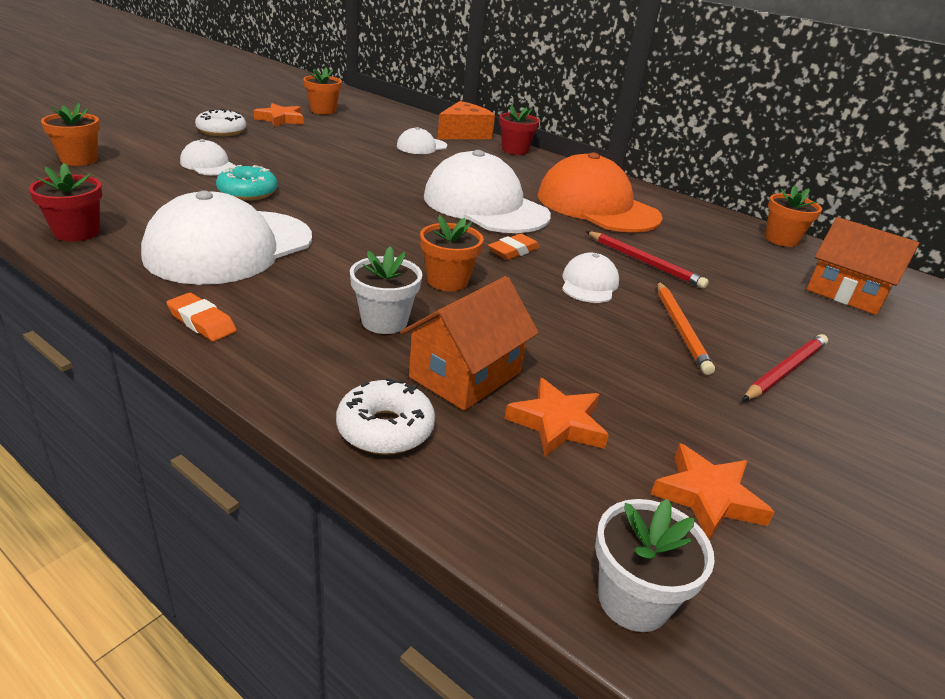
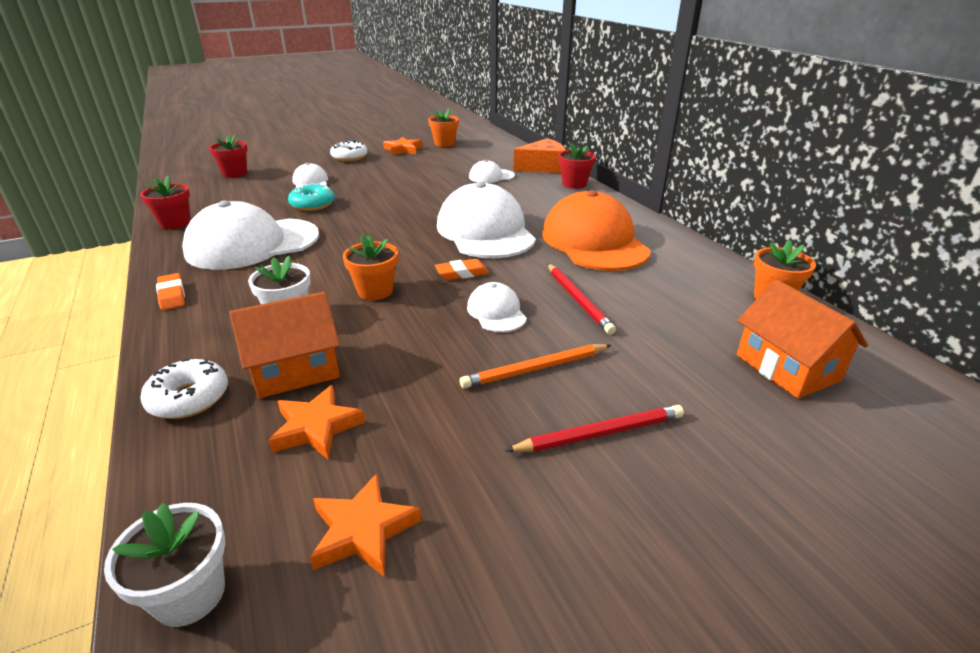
camera: 30 degrees right, 0 degrees up
(79, 160) = (234, 173): orange flower pot -> red flower pot
(589, 284) = (496, 312): white cap -> white cap turned 60 degrees counterclockwise
(680, 328) = (535, 369): orange pencil -> orange pencil turned 45 degrees clockwise

